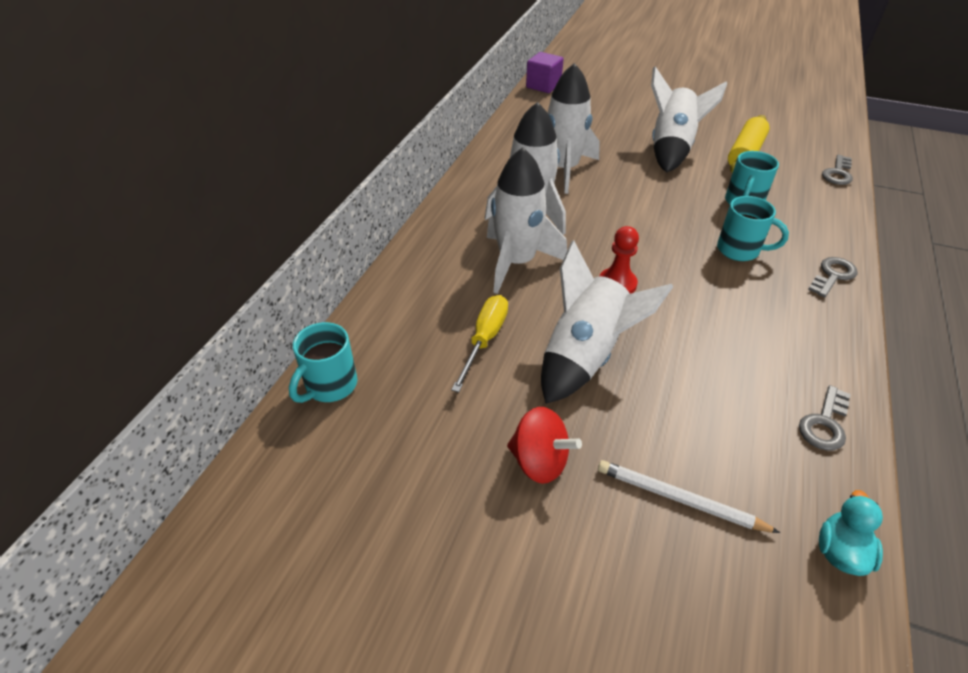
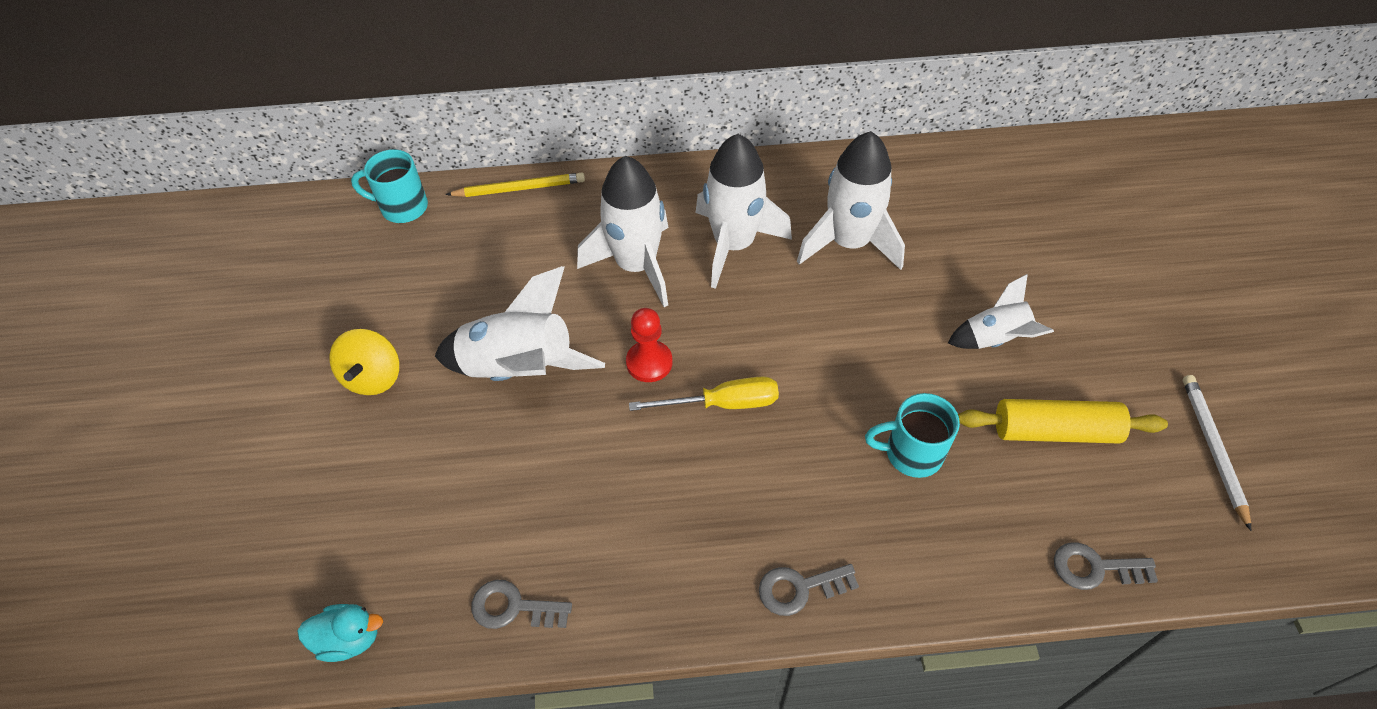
camera: 65 degrees right, 10 degrees up
(377, 301) = (519, 188): none -> yellow pencil
(485, 340) = (505, 284): yellow screwdriver -> yellow screwdriver (722, 404)
(539, 461) = (373, 377): red spinning top -> yellow spinning top
(543, 86) = (1053, 151): purple cube -> none
(671, 149) = (995, 339): white rocket -> white rocket, size x0.59
(680, 499) = (368, 494): white pencil -> white pencil (1213, 449)
(739, 250) = (791, 470): turquoise mug -> none
(833, 275) = (799, 588): grey key -> grey key turned 150 degrees clockwise

